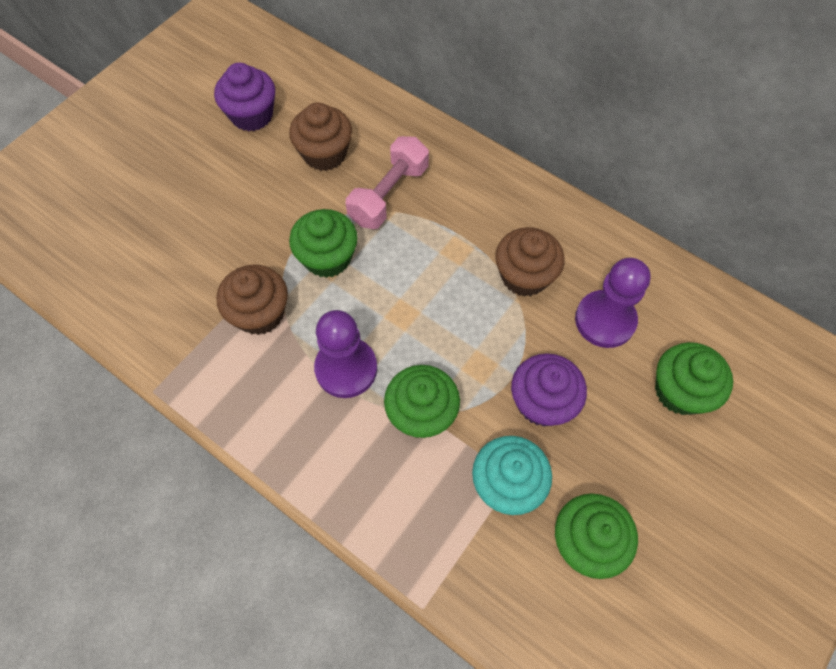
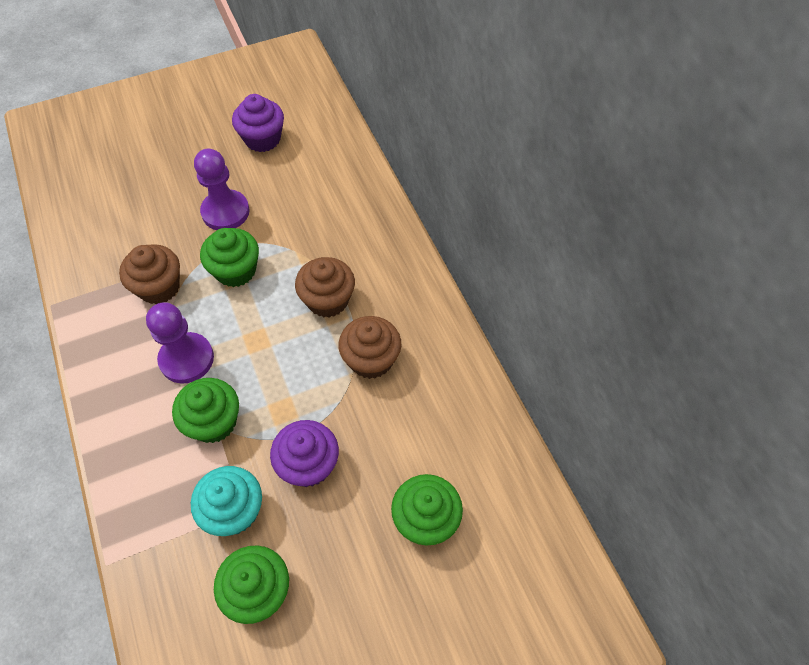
camera: 30 degrees right, 5 degrees down
(324, 154) = (292, 191): brown cupcake -> brown cupcake (328, 300)
(389, 194) = (316, 245): pink dumbbell -> none
(605, 320) = (408, 428): purple pawn -> purple pawn (225, 212)

